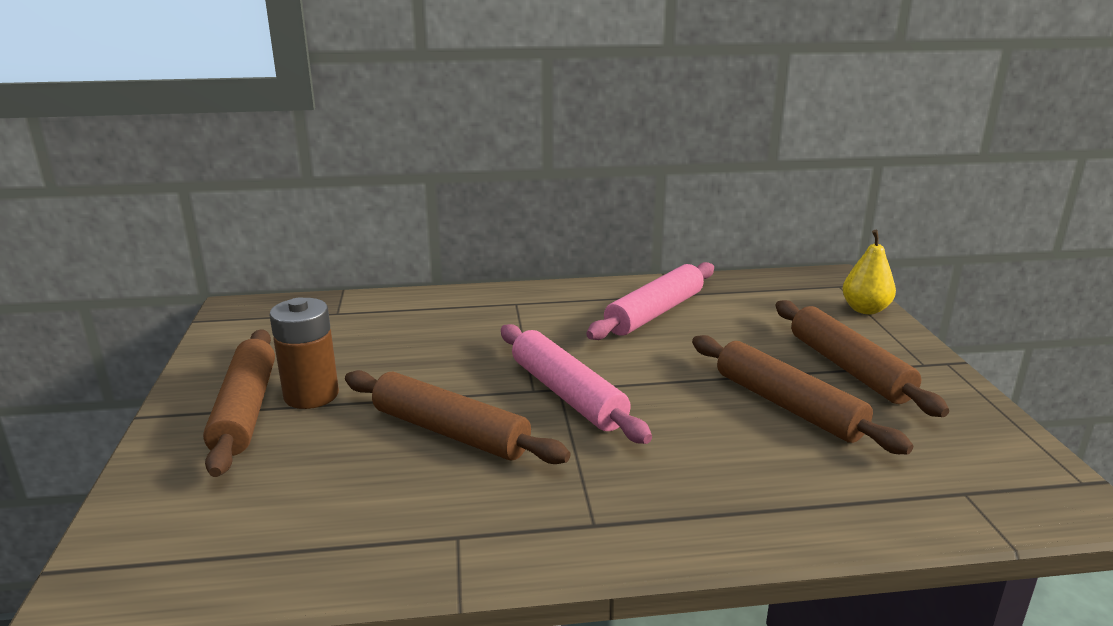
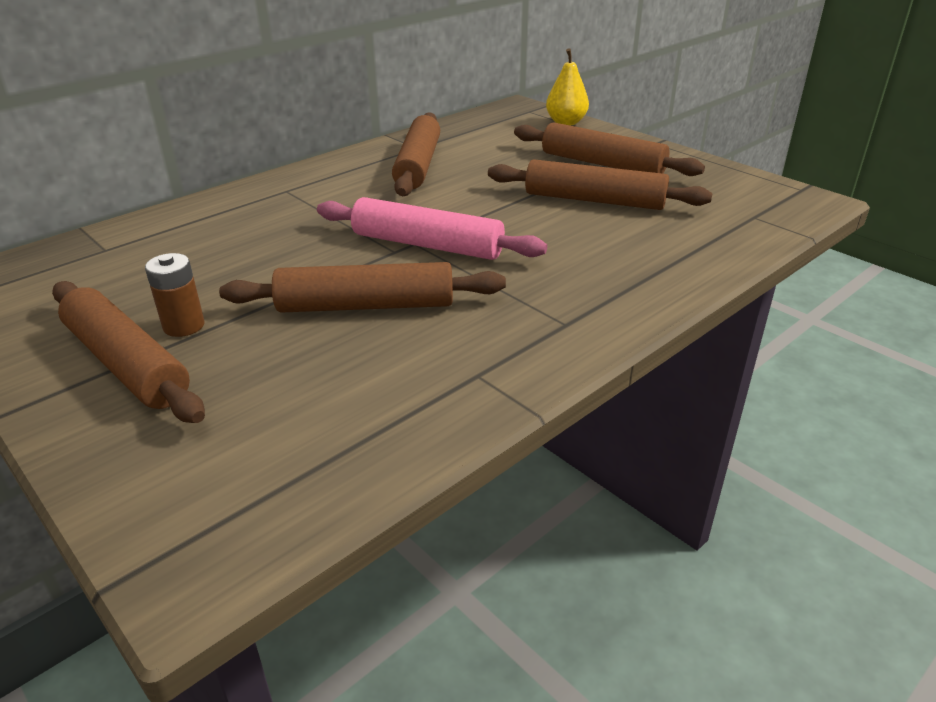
camera: 35 degrees left, 10 degrees up
(311, 395) = (184, 326): brown battery -> brown battery, size x0.66
(655, 313) = (418, 165): pink rolling pin -> brown rolling pin

